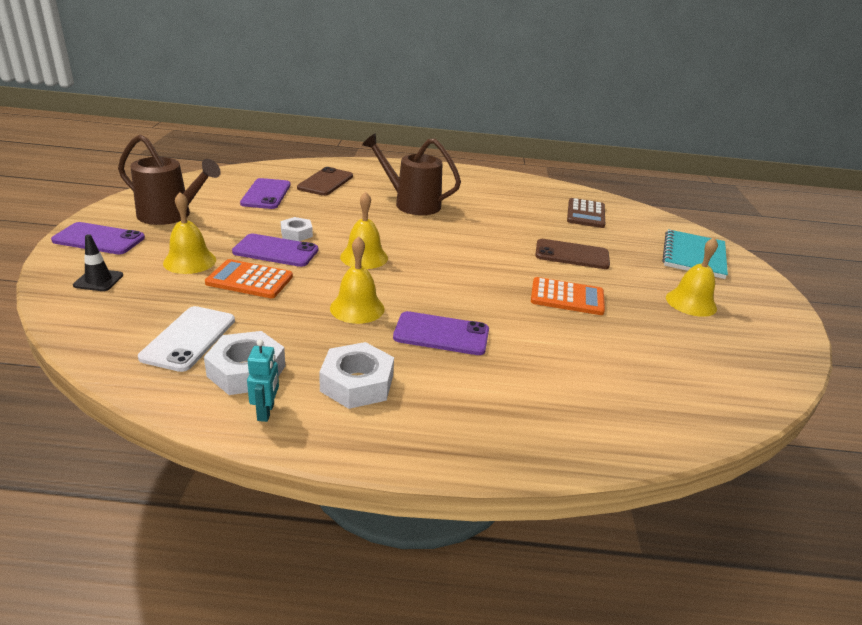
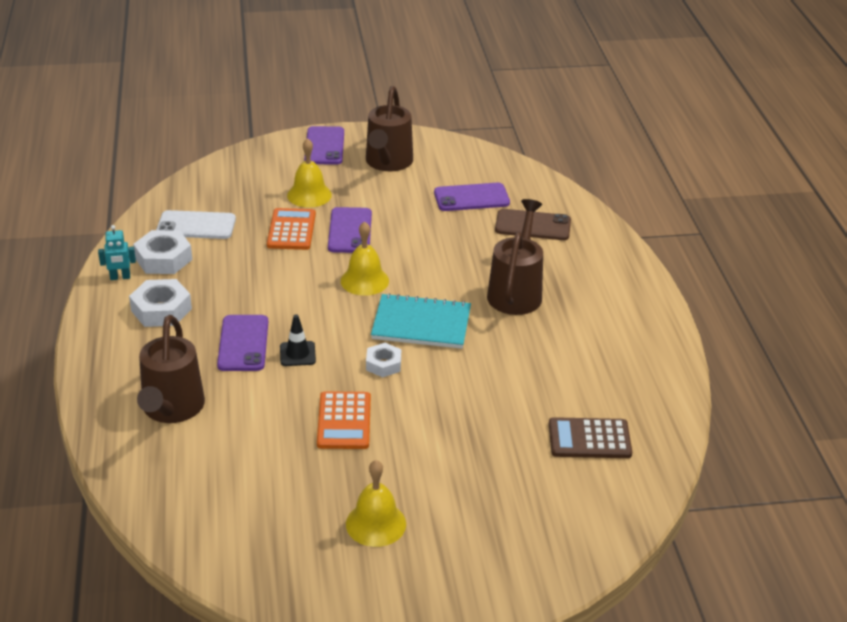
camera: 80 degrees right, 5 degrees up
(98, 280) = (260, 167): black traffic cone -> black traffic cone (297, 354)
(296, 234) = (392, 234): white nut -> white nut (383, 364)
(357, 308) = (268, 292): yellow bell -> none
(547, 394) = (171, 409): none -> brown watering can
(572, 255) = (451, 425): brown phone -> none
(694, 256) = (513, 542): turquoise notebook -> turquoise notebook (421, 324)

